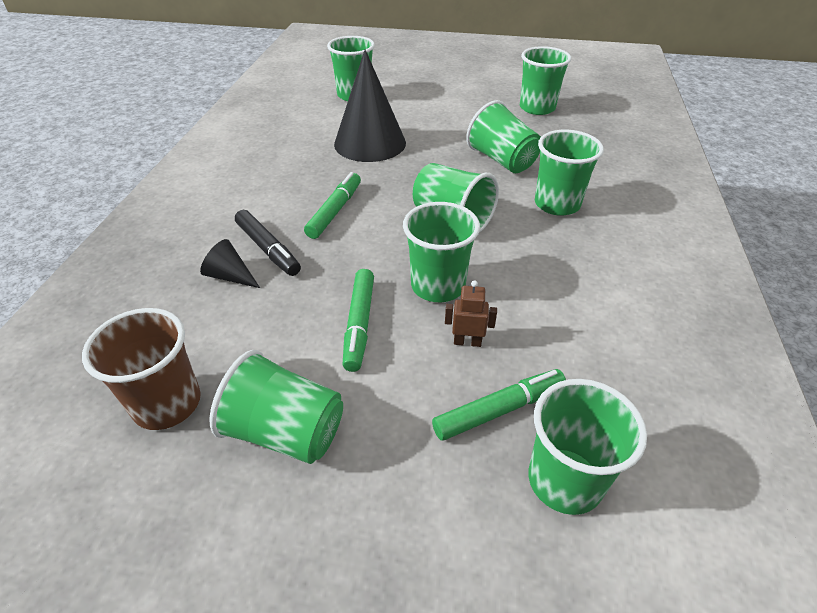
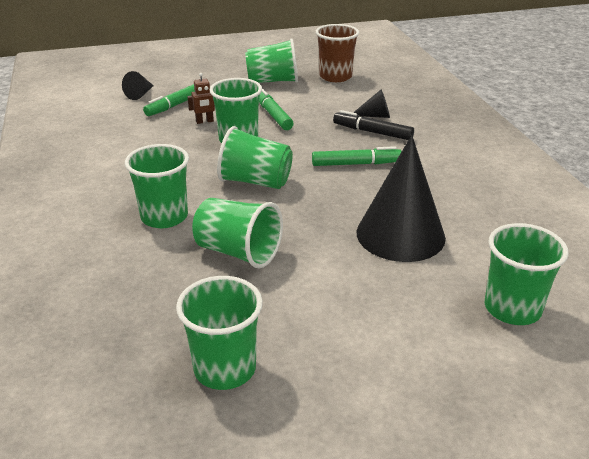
camera: 155 degrees right, 10 degrees down
(335, 211) = (356, 164): green marker -> green marker turned 90 degrees counterclockwise
(565, 480) = (140, 94): green cup -> black cone

